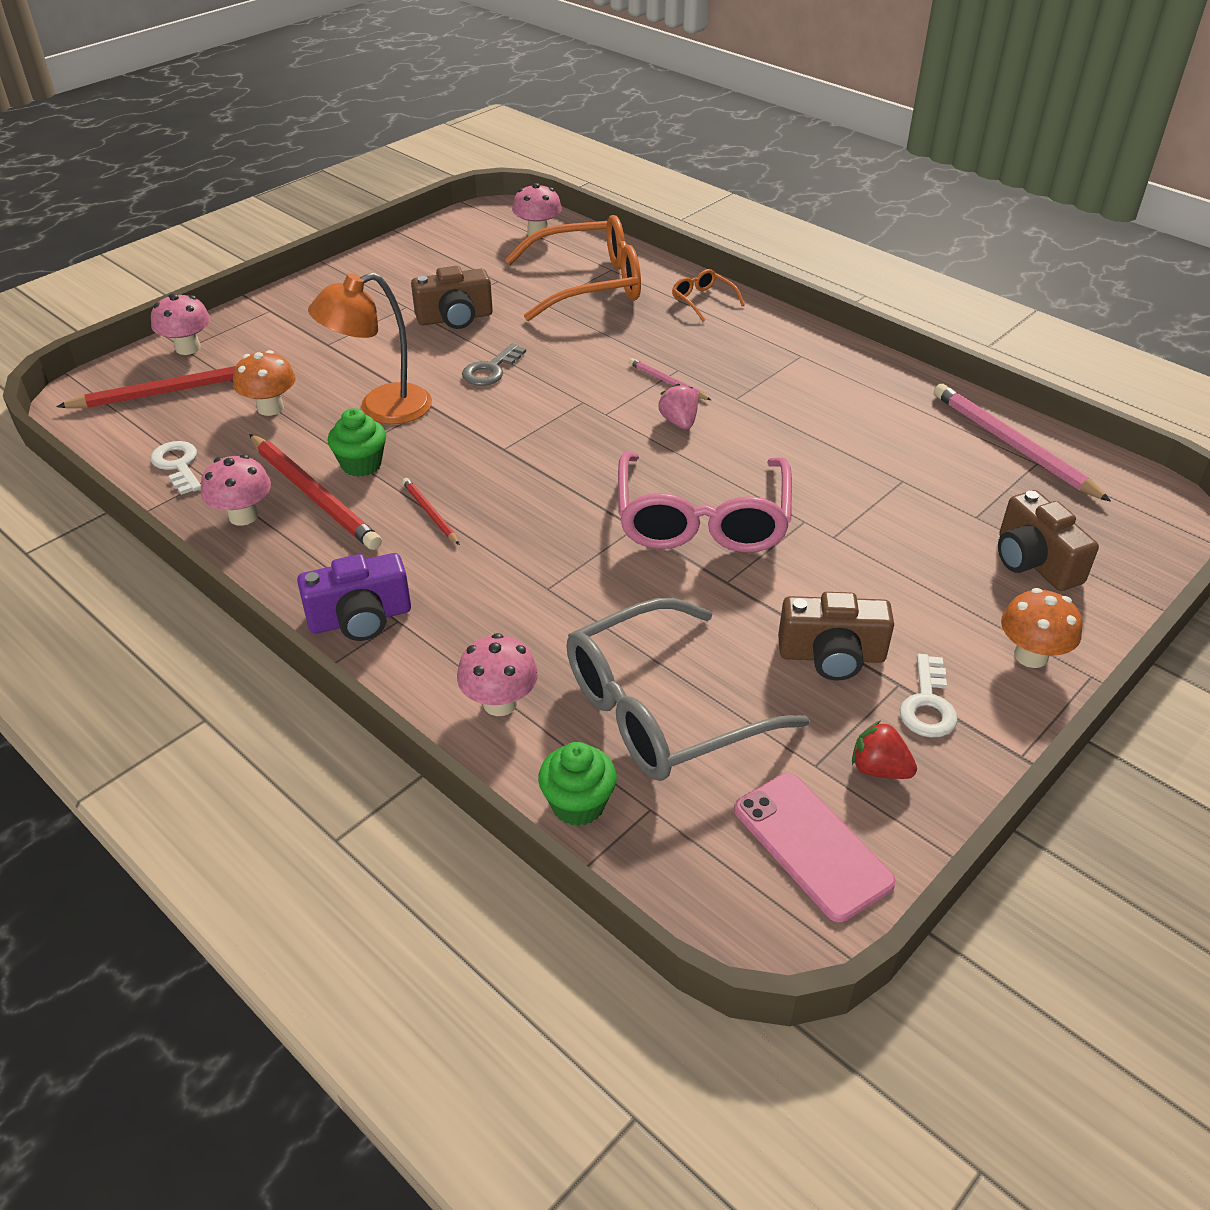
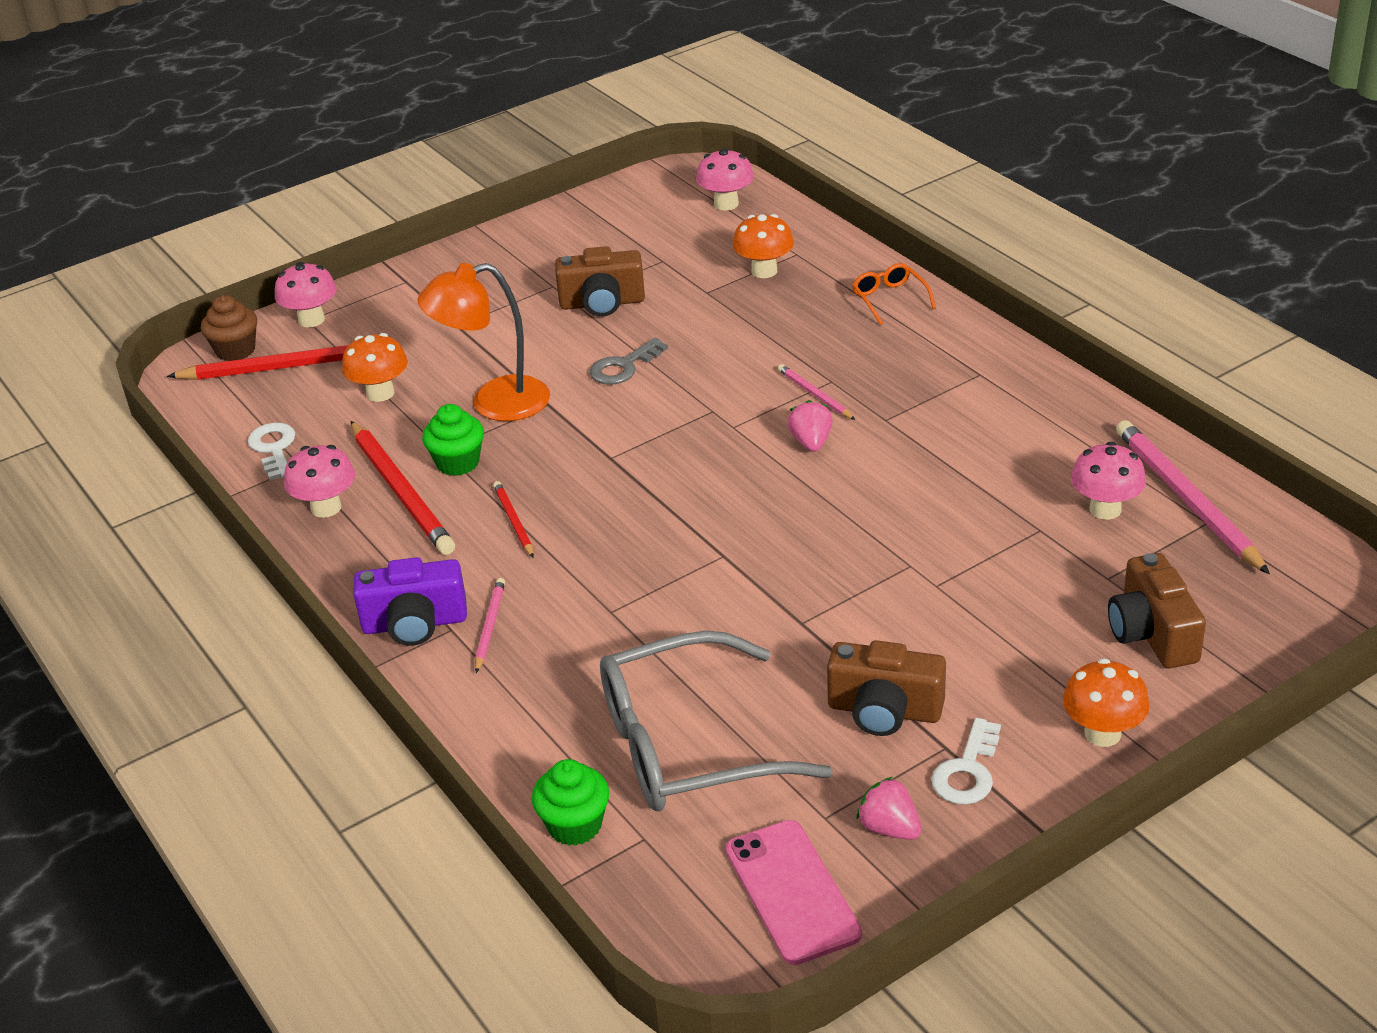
camera: 15 degrees right, 5 degrees down
(120, 379) = (235, 350): none -> brown cupcake
(435, 614) = (489, 626): none -> pink pencil
(500, 703) = (528, 721): pink mushroom -> pink mushroom (1105, 509)
(588, 284) = (764, 271): orange glasses -> orange mushroom
(702, 519) = (798, 553): pink glasses -> none
(879, 769) = (889, 828): red strawberry -> pink strawberry

